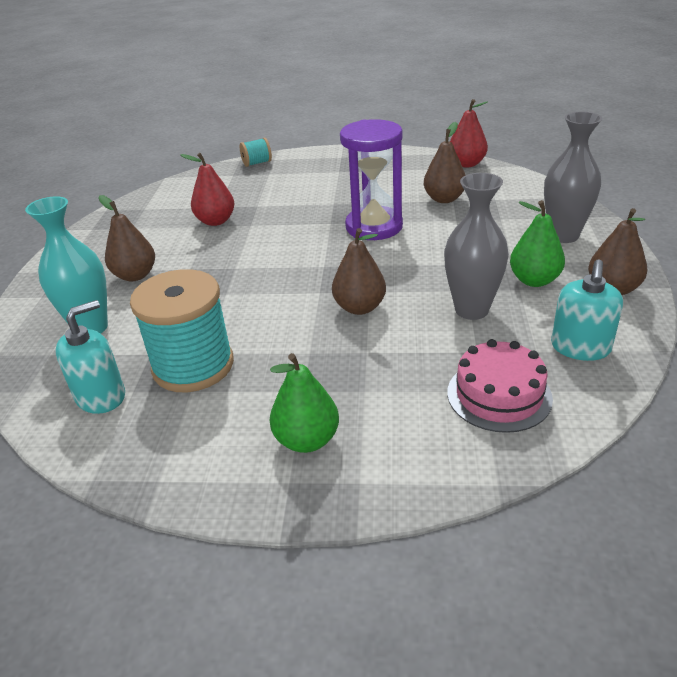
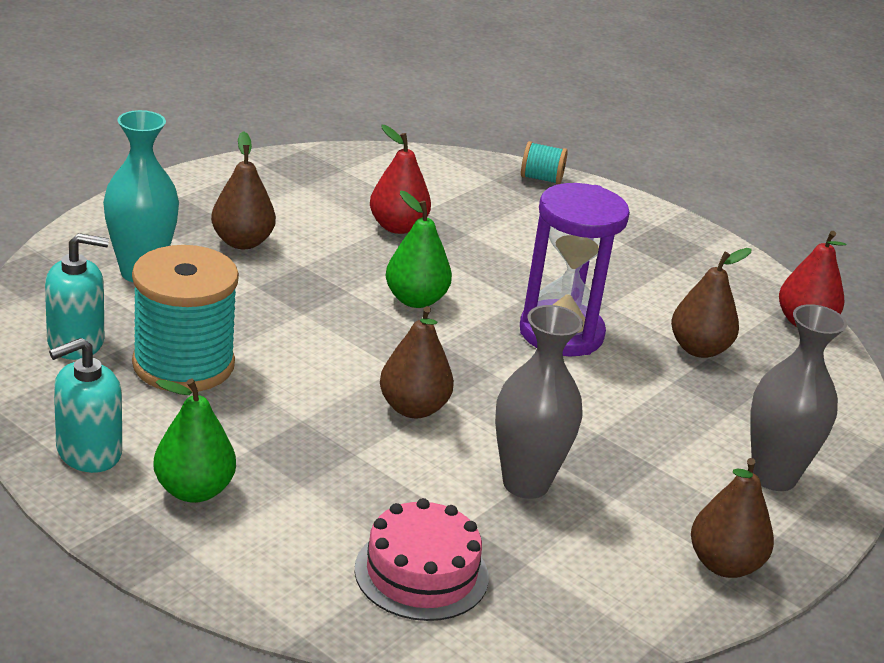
camera: 30 degrees right, 5 degrees down
(534, 280) = (648, 499): green pear -> green pear (415, 300)
(580, 347) = (579, 591): turquoise soap dispenser -> turquoise soap dispenser (88, 452)

